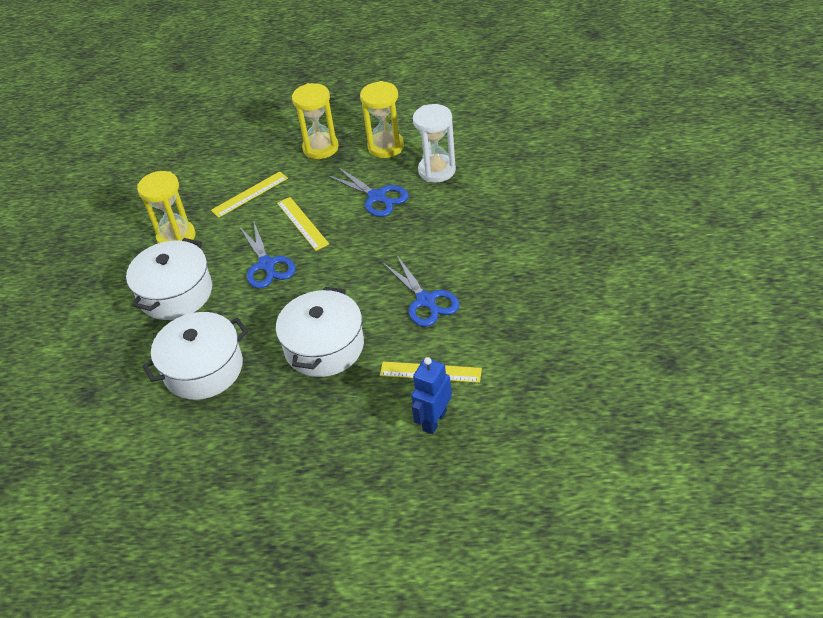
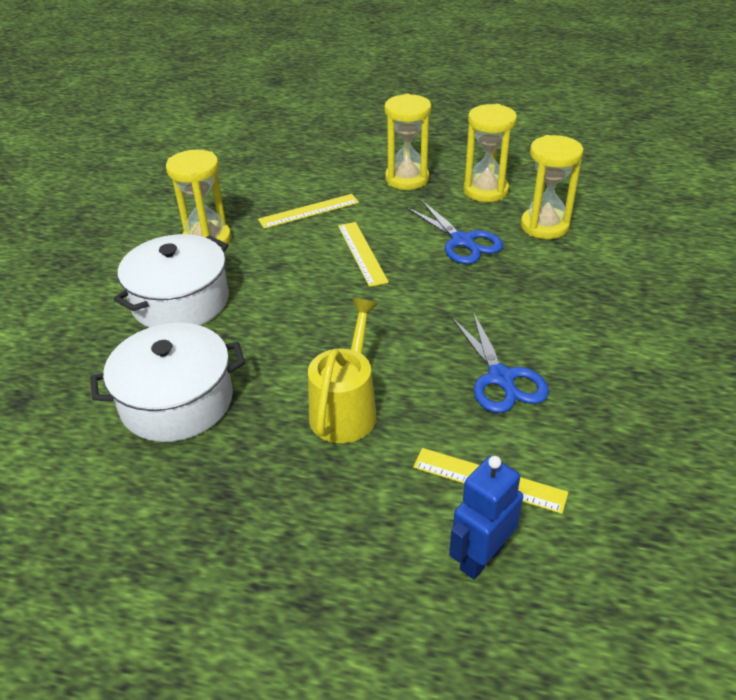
camera: 10 degrees right, 5 degrees down
(267, 265) = (303, 292): blue scissors -> none
(324, 347) = (346, 409): white pot -> yellow watering can
(437, 170) = (544, 226): white hourglass -> yellow hourglass

